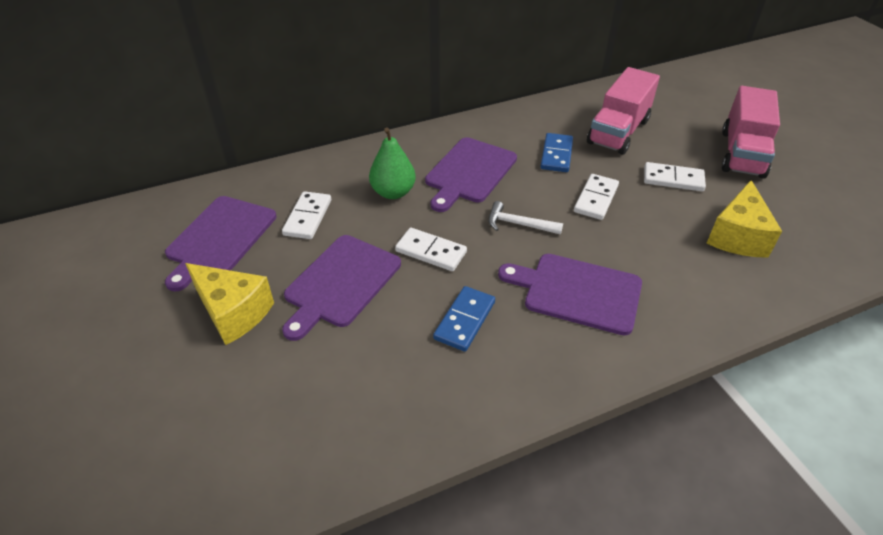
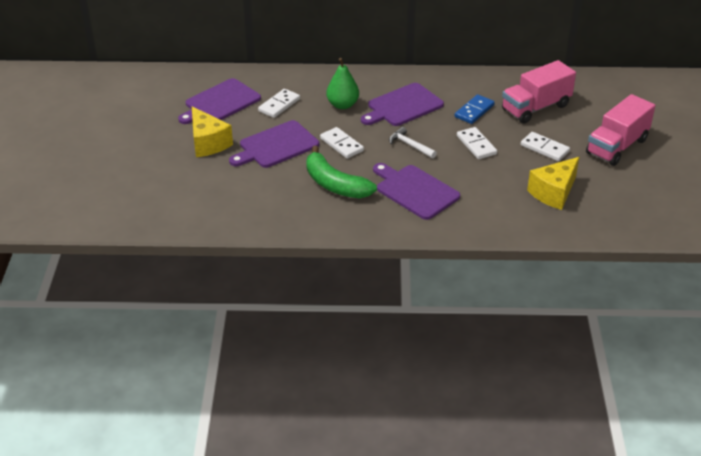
camera: 25 degrees right, 5 degrees down
(465, 320) = (335, 184): blue domino -> green banana
(595, 199) = (476, 145): white domino -> white domino turned 75 degrees counterclockwise

